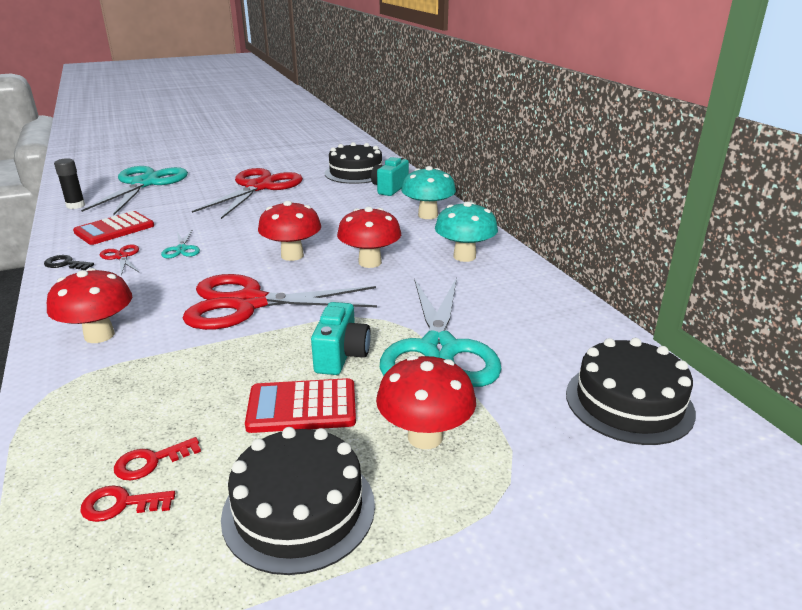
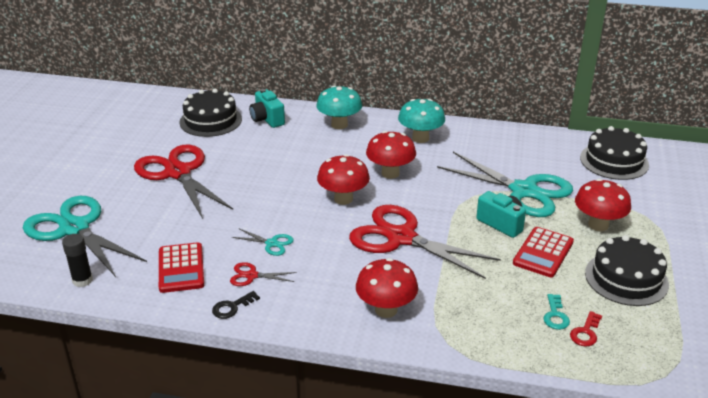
camera: 55 degrees left, 5 degrees up
(151, 461) = (555, 315): red key -> turquoise key
(248, 303) = (401, 237): red scissors -> red scissors turned 90 degrees clockwise

